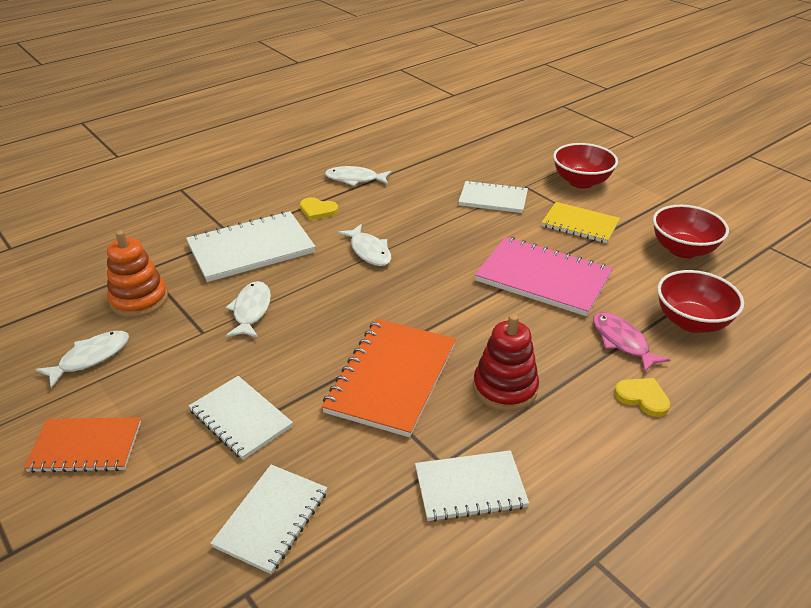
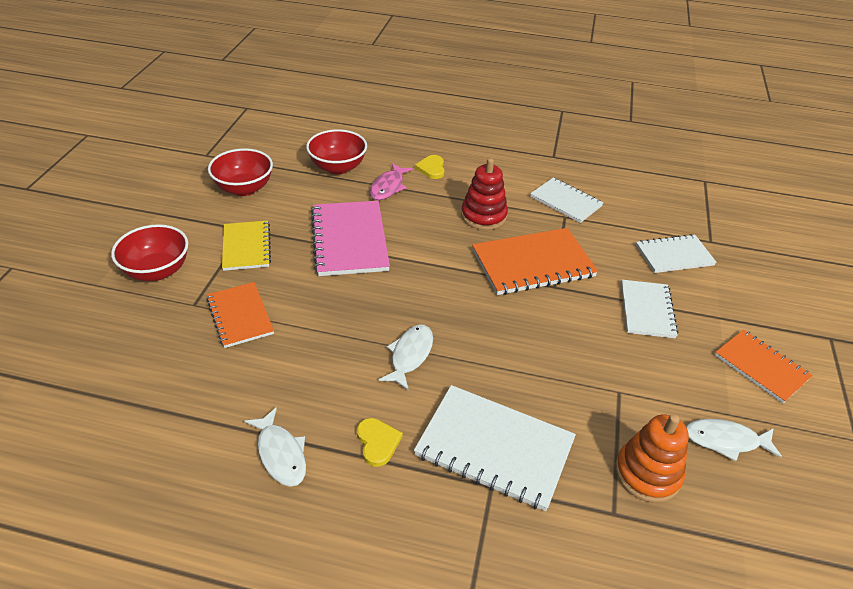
camera: 130 degrees left, 5 degrees up
(251, 310) = (564, 380): white fish -> none
(493, 199) = (240, 316): white notebook -> orange notebook

